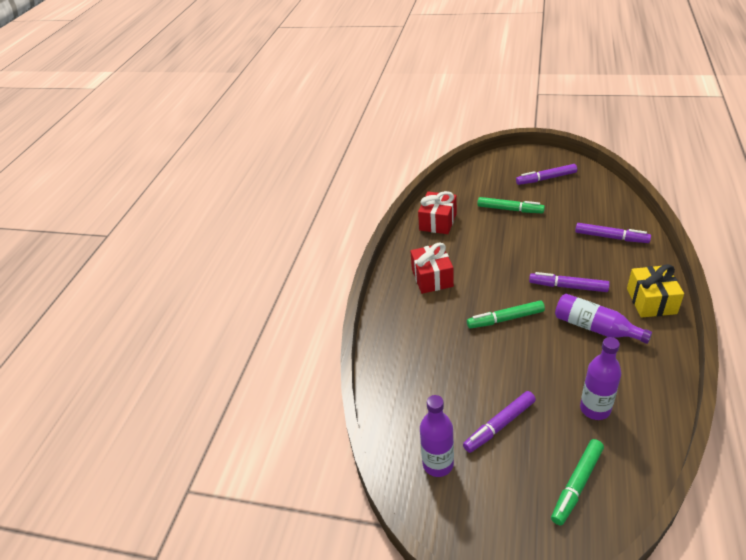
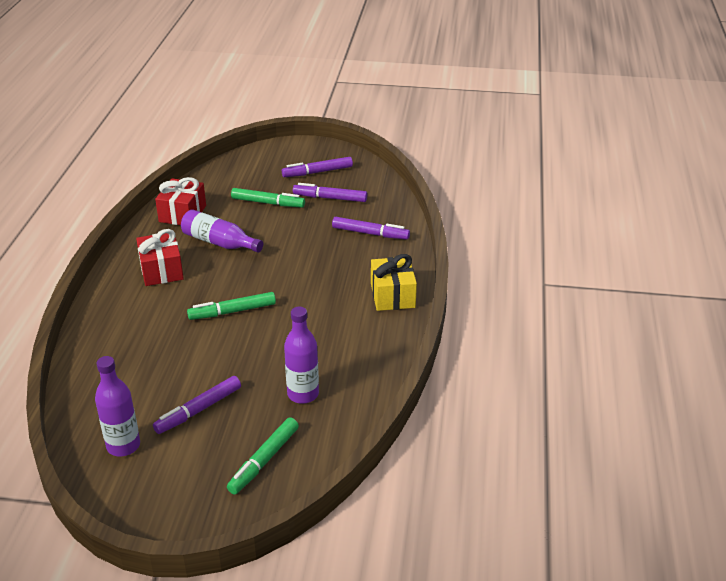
camera: 10 degrees left, 5 degrees down
(568, 286) = (309, 281): purple marker -> purple marker (330, 198)
(595, 328) = (326, 320): purple bottle -> purple bottle (219, 242)

